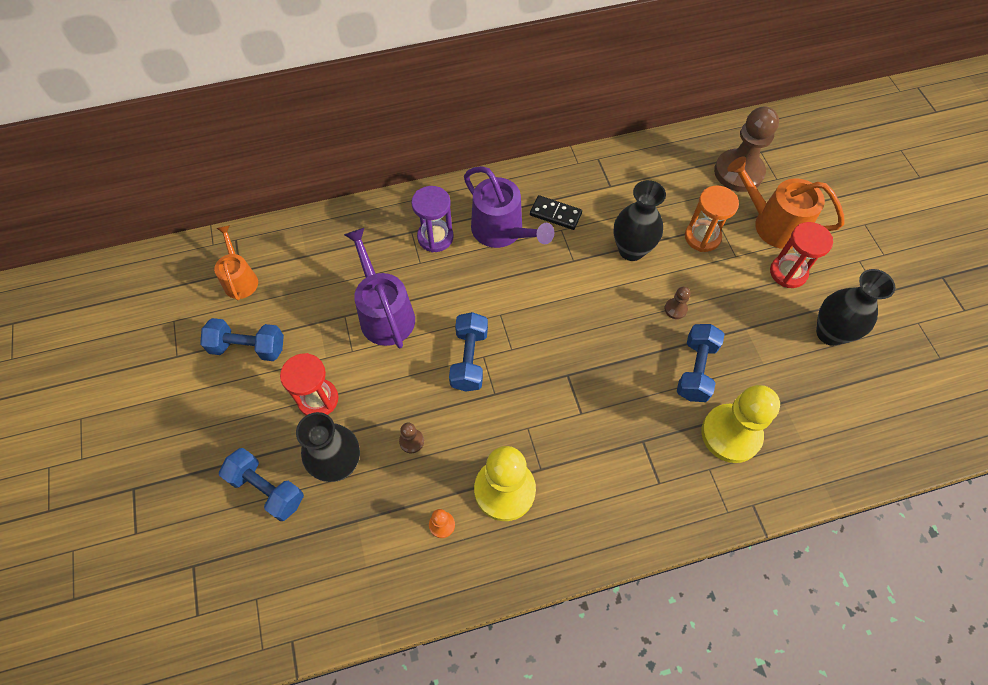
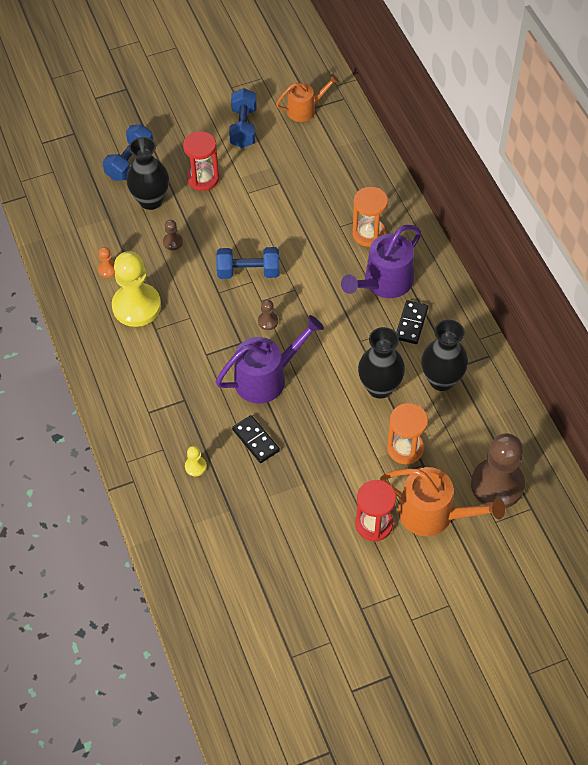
camera: 85 degrees right, 5 degrees down
(384, 313) = (285, 209): purple watering can -> purple watering can (266, 378)
(435, 237) = (368, 234): purple hourglass -> orange hourglass
(675, 309) = (318, 424): brown pawn -> brown pawn (268, 321)
(695, 370) = (256, 440): blue dumbbell -> black domino
(731, 434) = (195, 466): yellow pawn -> yellow pawn, size x0.42
(773, 224) = (433, 514): orange watering can -> orange watering can turned 90 degrees clockwise
(830, 333) = (308, 557): black vase -> black vase (441, 380)

